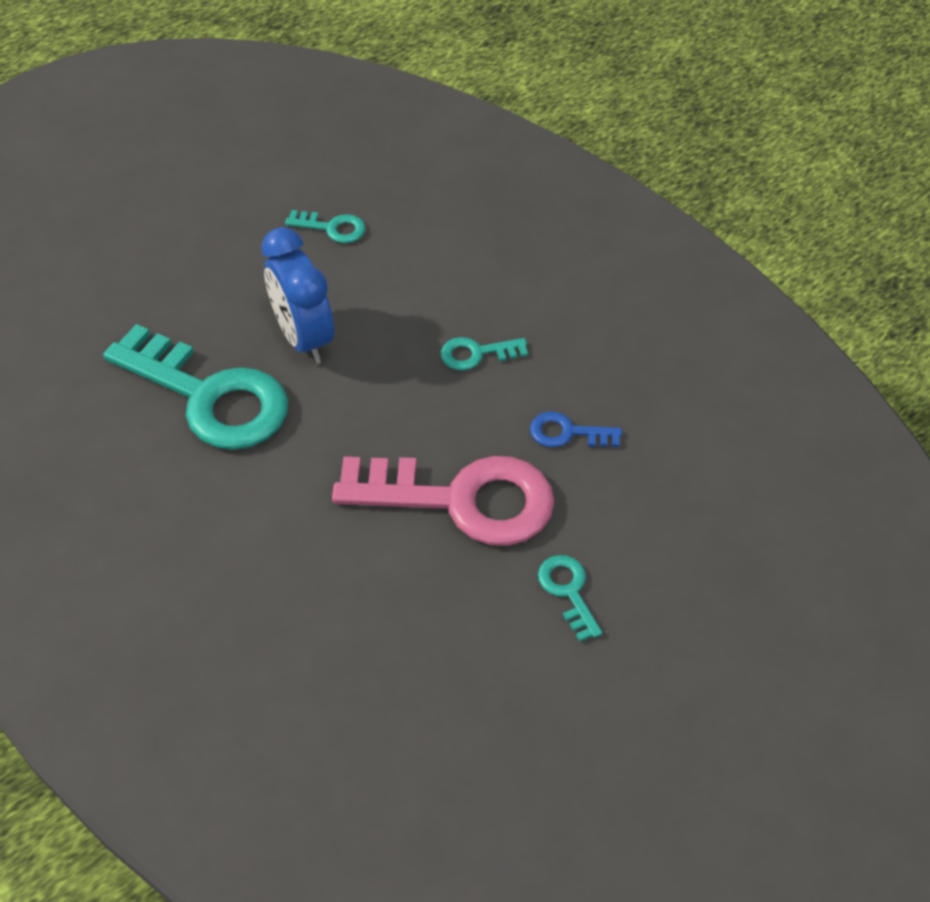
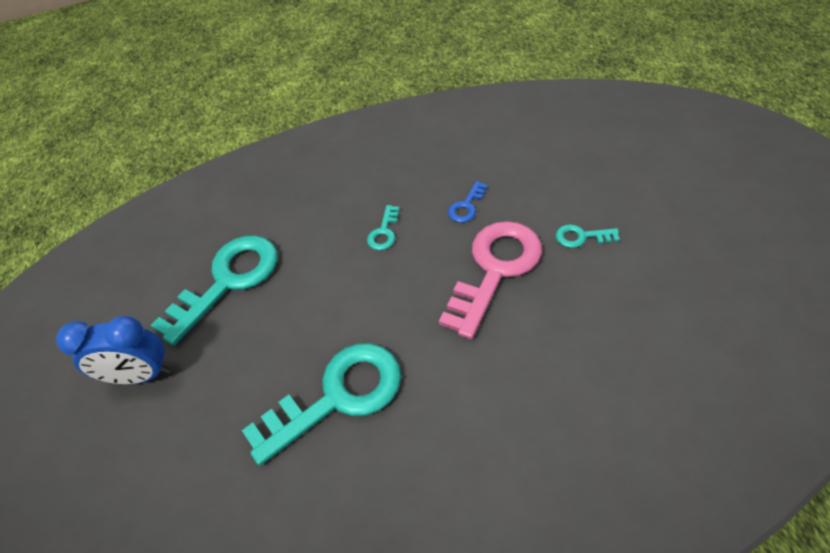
camera: 60 degrees left, 0 degrees up
(304, 338) = (317, 322): blue clock -> blue clock (141, 375)
(332, 228) = (228, 281): turquoise key -> turquoise key, size x2.32

